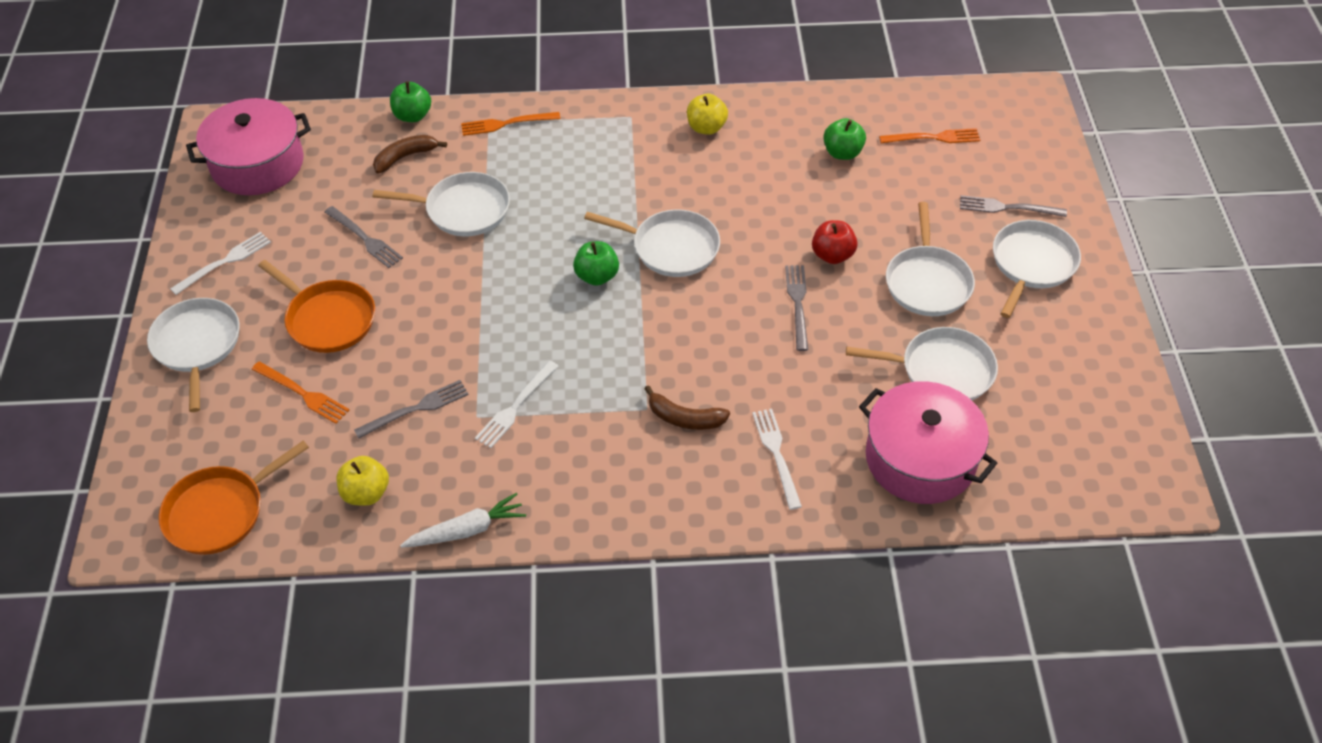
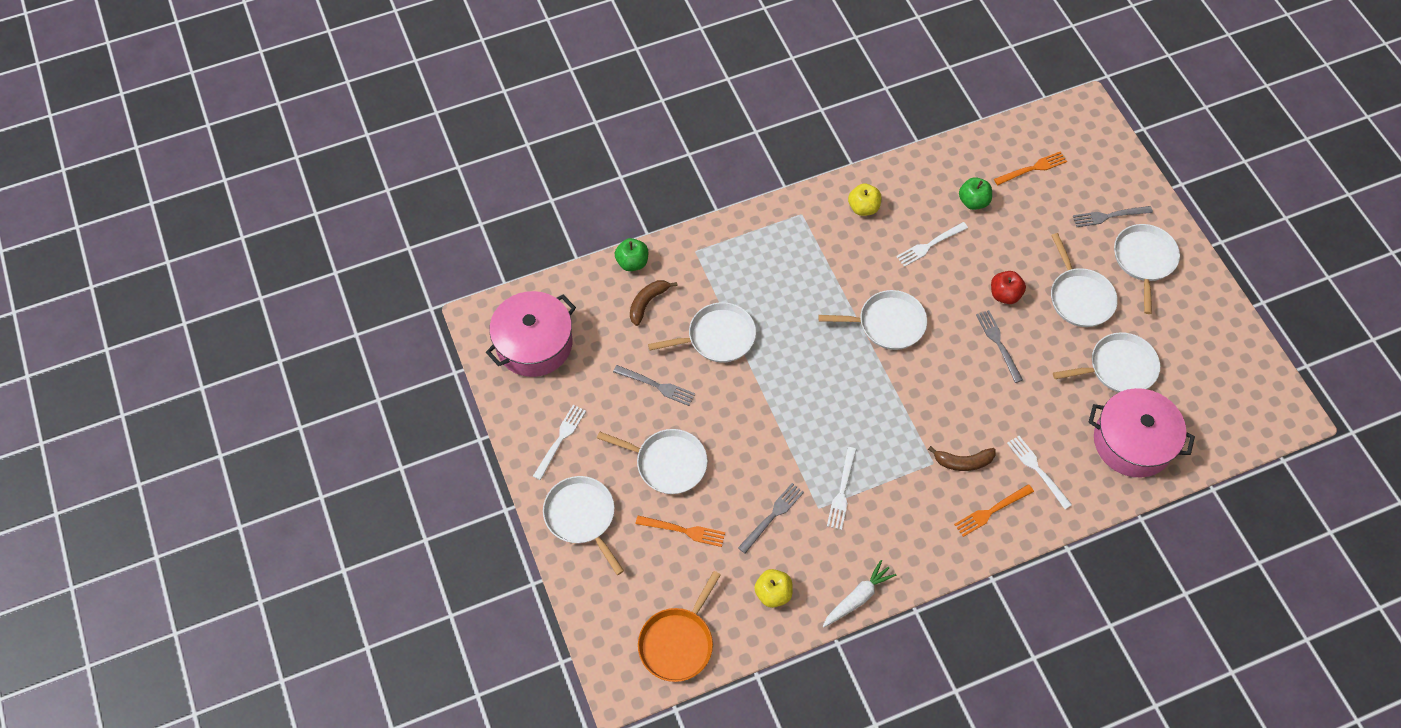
camera: 20 degrees left, 10 degrees up
(328, 319) = (667, 463): orange pan -> white pan
(506, 124) = (709, 248): orange fork -> orange fork (991, 511)
(597, 276) = (846, 365): green apple -> none
(766, 182) = (929, 245): none -> white fork

